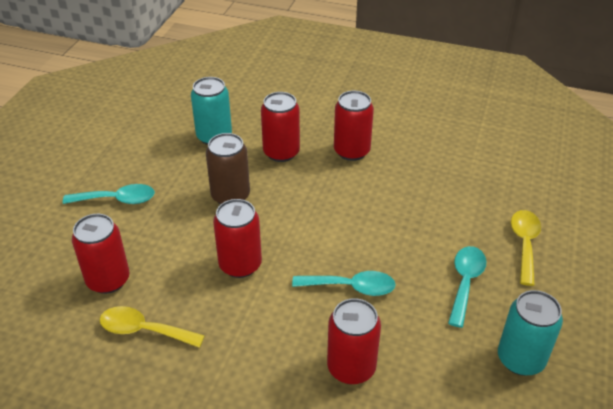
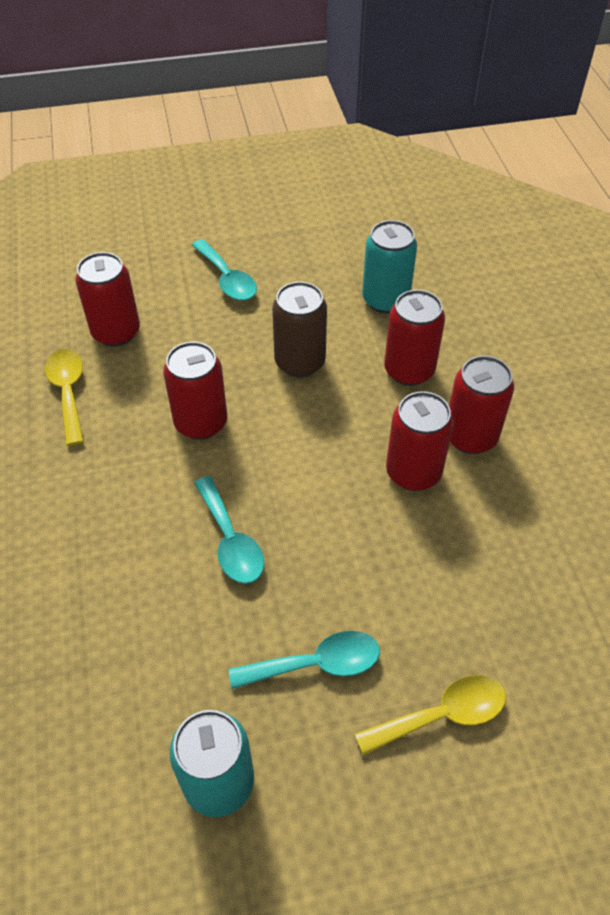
camera: 60 degrees right, 10 degrees up
(351, 367) = (110, 593): red can -> red can (413, 472)

